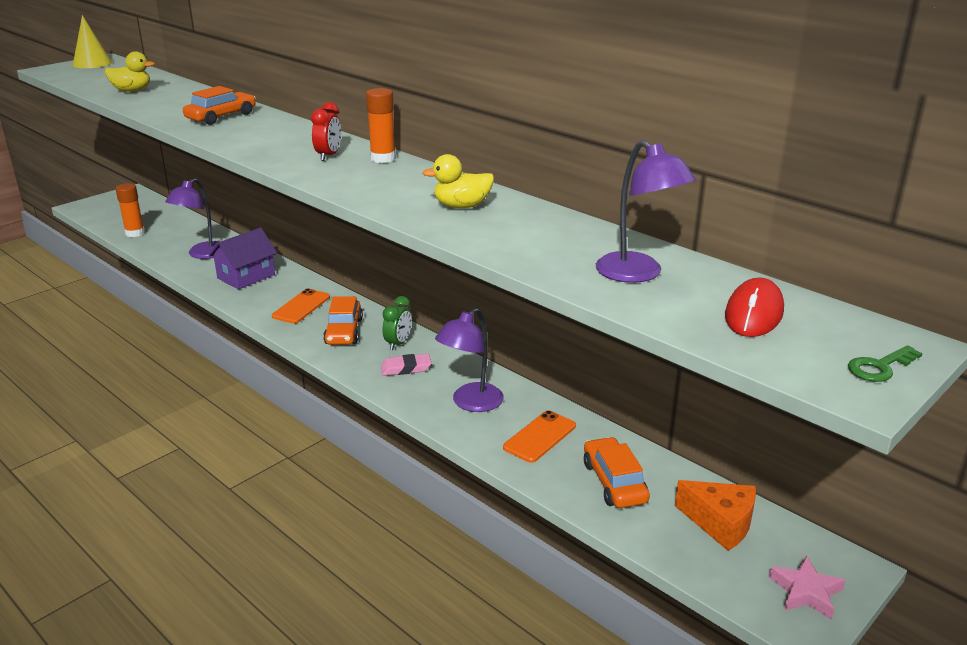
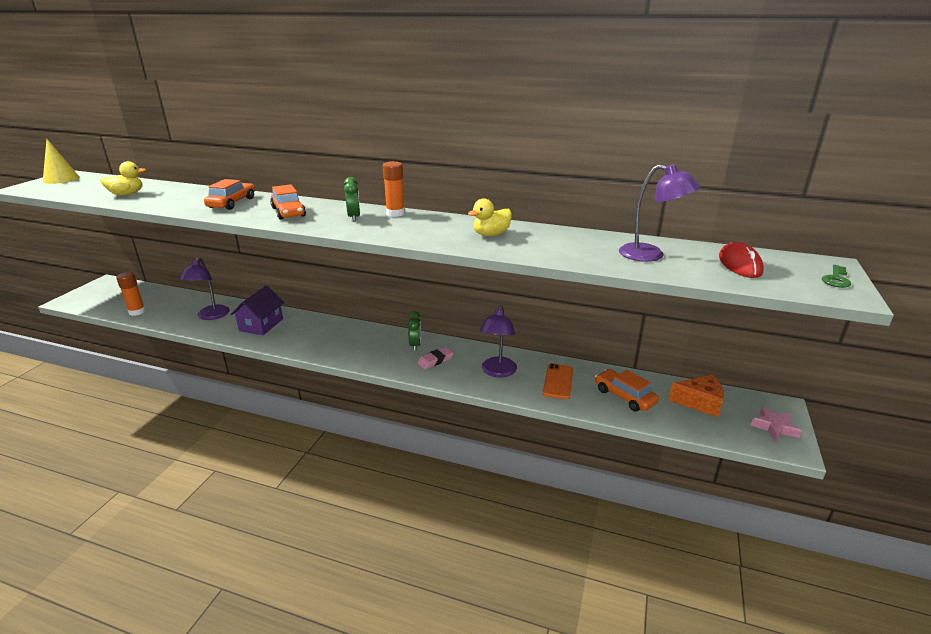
camera: 25 degrees left, 0 degrees up
(301, 306) = (323, 336): orange phone -> none
(328, 156) = (354, 217): red clock -> green clock
(344, 331) = (370, 346): orange car -> orange car (288, 212)

